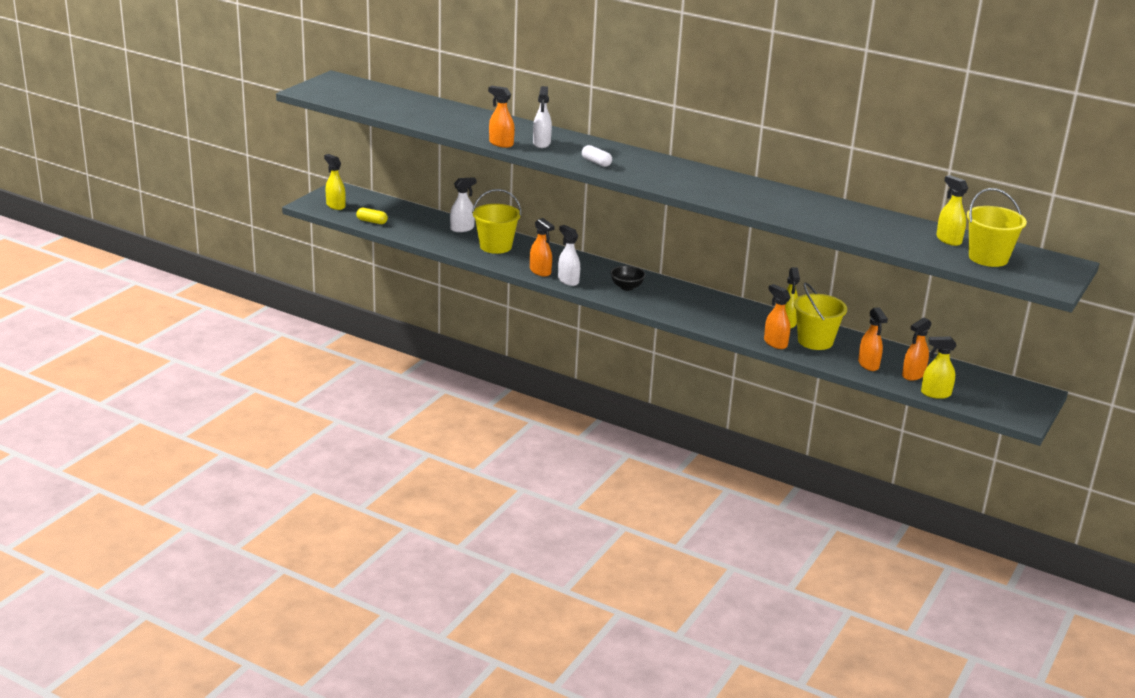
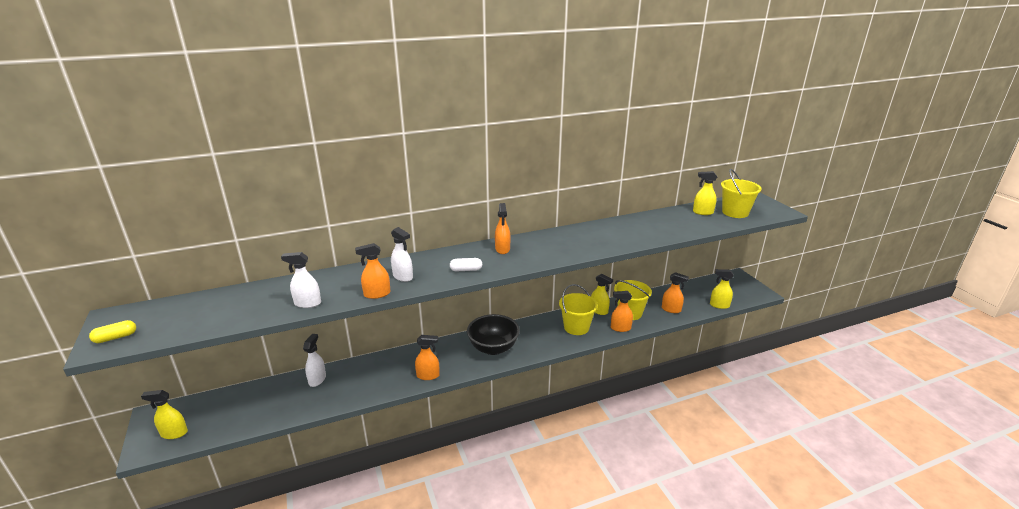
camera: 50 degrees left, 0 degrees up
(372, 221) = (233, 425): yellow capsule -> yellow capsule (115, 337)
(495, 246) = (365, 377): yellow bucket -> yellow bucket (576, 327)
(568, 281) = (456, 369): white spray bottle -> white spray bottle (307, 303)
(627, 287) = (493, 348): black bowl -> black bowl, size x1.85
(913, 375) = (693, 301): orange spray bottle -> orange spray bottle (502, 249)
(935, 394) = (719, 305): yellow spray bottle -> yellow spray bottle turned 60 degrees clockwise

